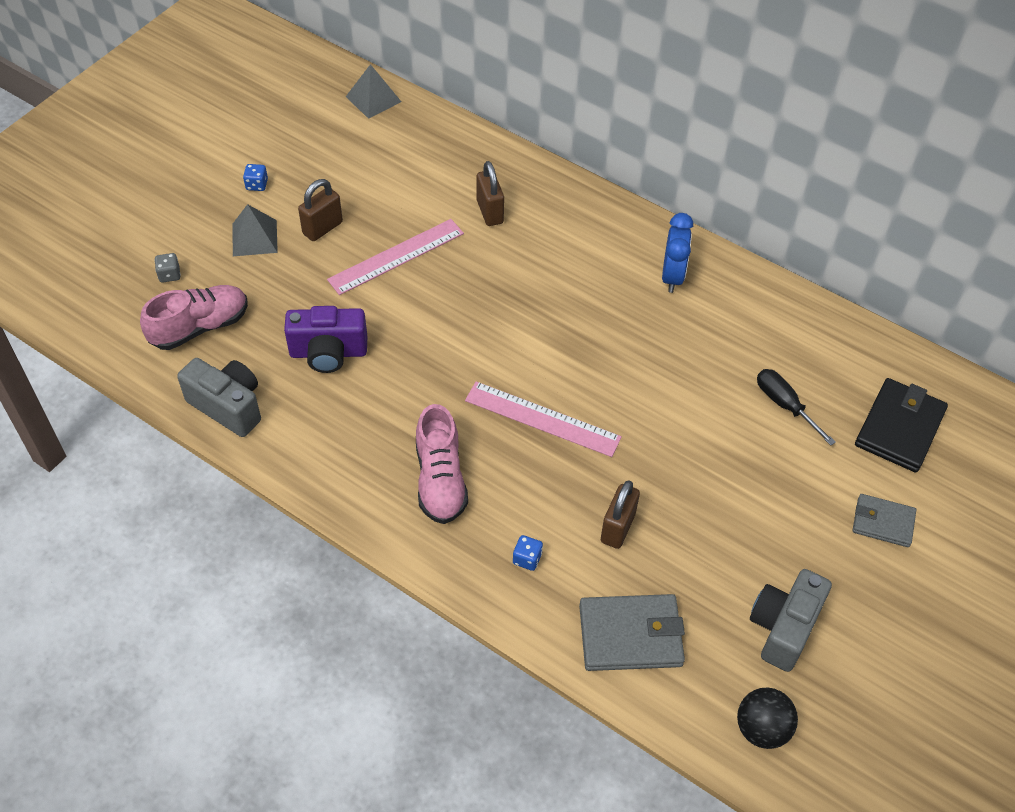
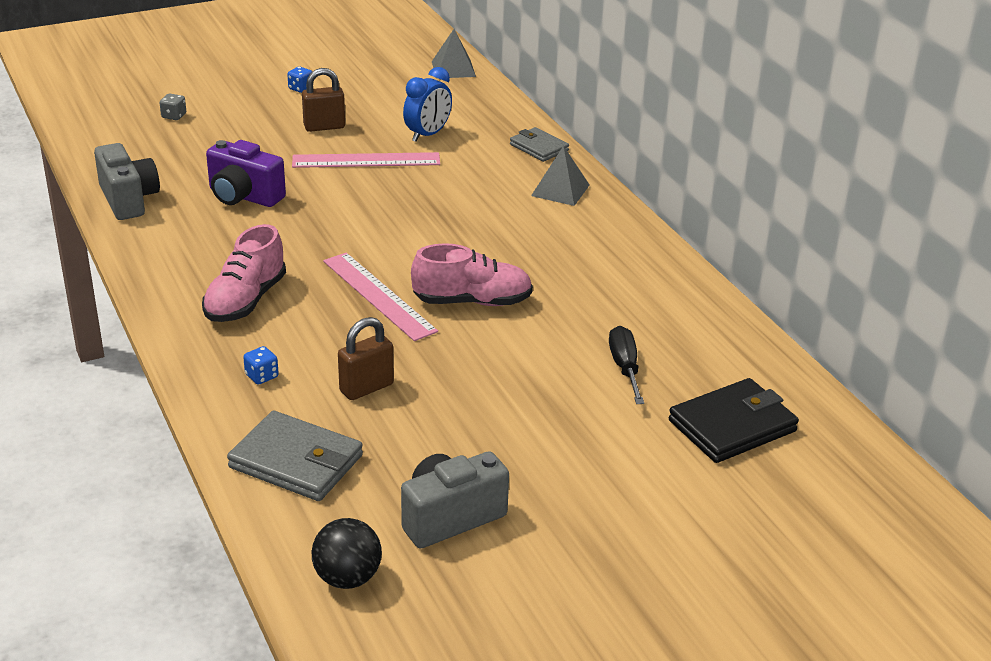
camera: 30 degrees right, 20 degrees down
(200, 327) = (161, 150): pink shoe -> pink shoe (472, 301)
(254, 238) = (263, 116): grey pyramid -> grey pyramid (560, 190)
(490, 212) = (478, 159): brown padlock -> none
(672, 276) = (605, 248): blue clock -> blue clock (427, 135)
(883, 522) = (639, 485): grey wallet -> grey wallet (539, 147)

